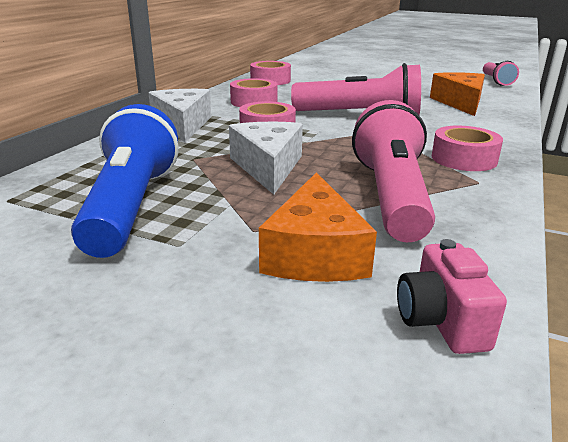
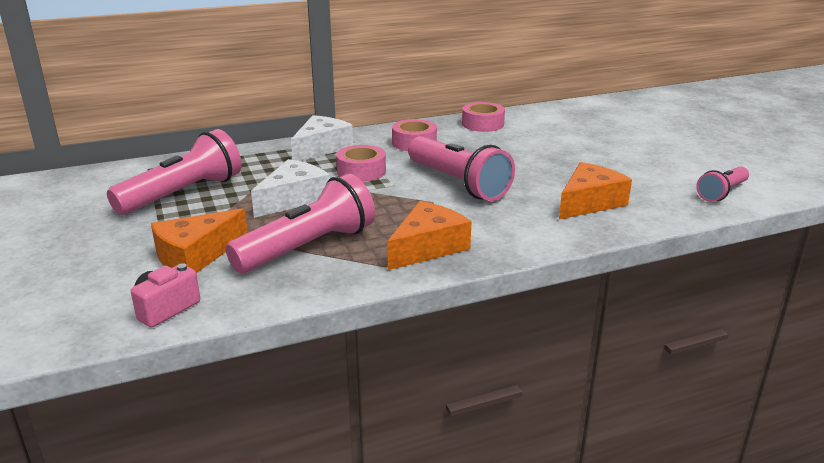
camera: 45 degrees right, 0 degrees up
(131, 205) = (183, 193): blue flashlight -> pink flashlight
(464, 159) = (428, 247): pink tape -> orange cheese

